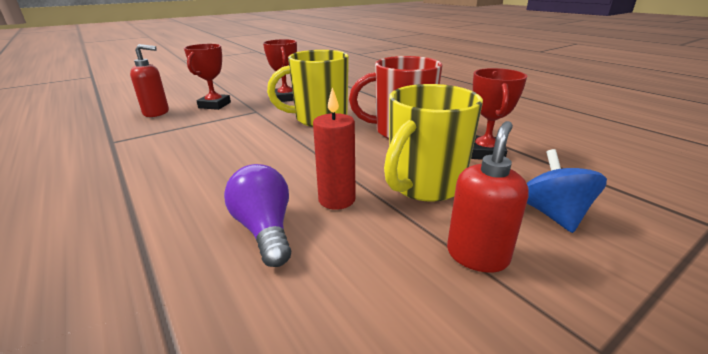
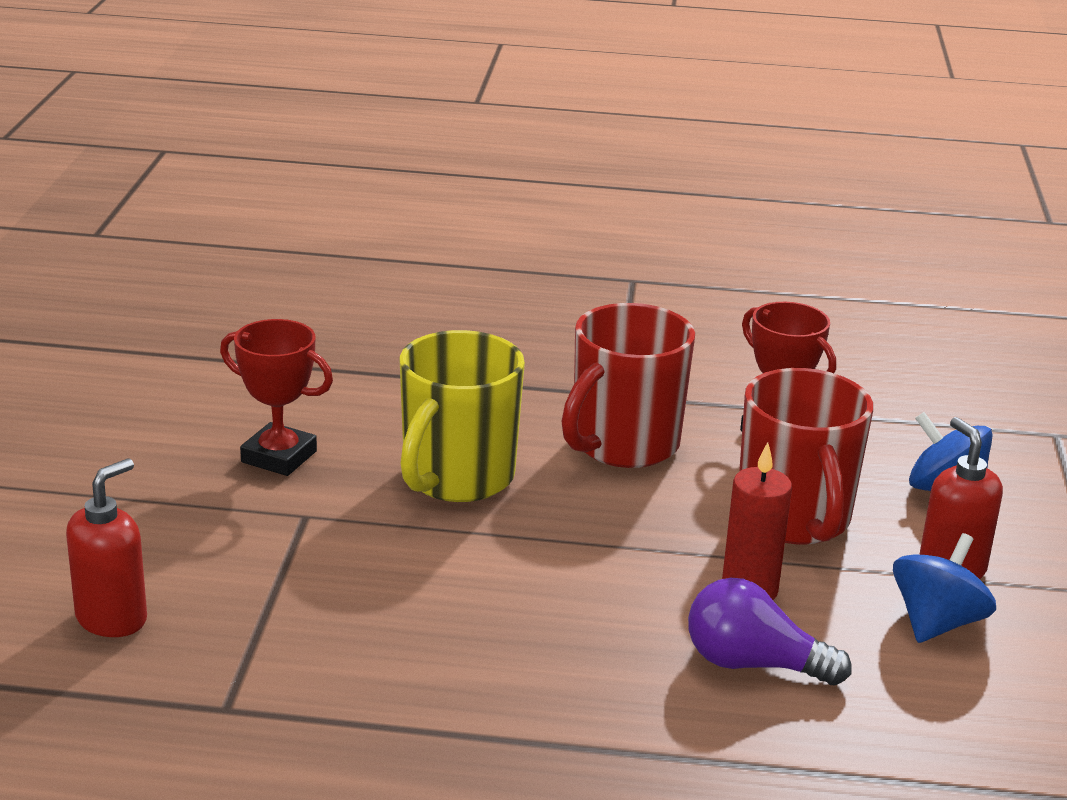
camera: 50 degrees left, 0 degrees up
(214, 105) = (181, 542): red trophy -> none
(407, 278) = (936, 623): none -> blue spinning top
(424, 185) = (794, 519): yellow mug -> red mug

